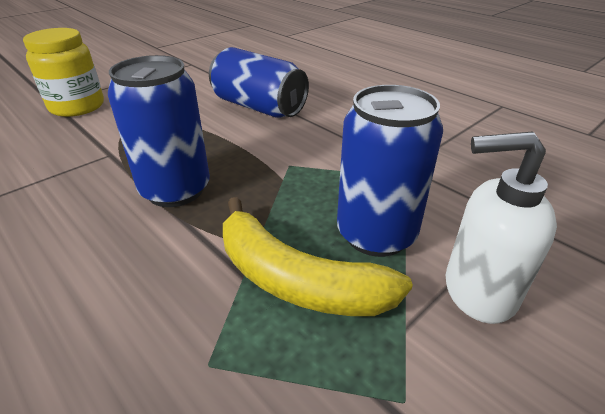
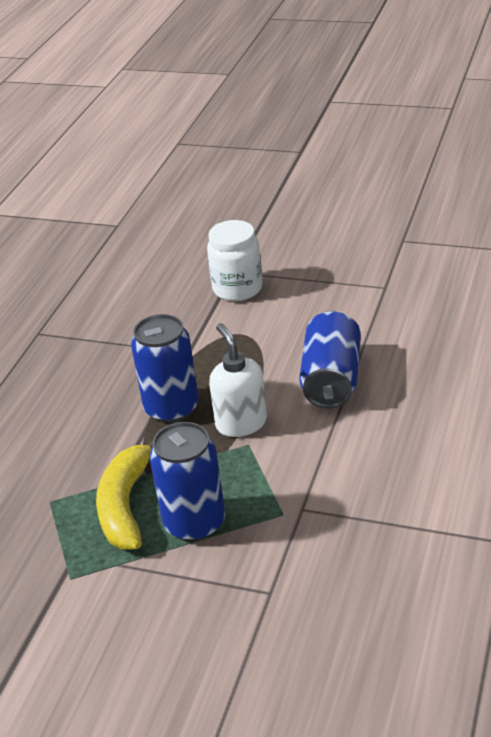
camera: 65 degrees right, 0 degrees up
(77, 107) = (237, 288): yellow jar -> white jar
(478, 291) = (169, 587): white soap dispenser -> white soap dispenser (241, 423)

